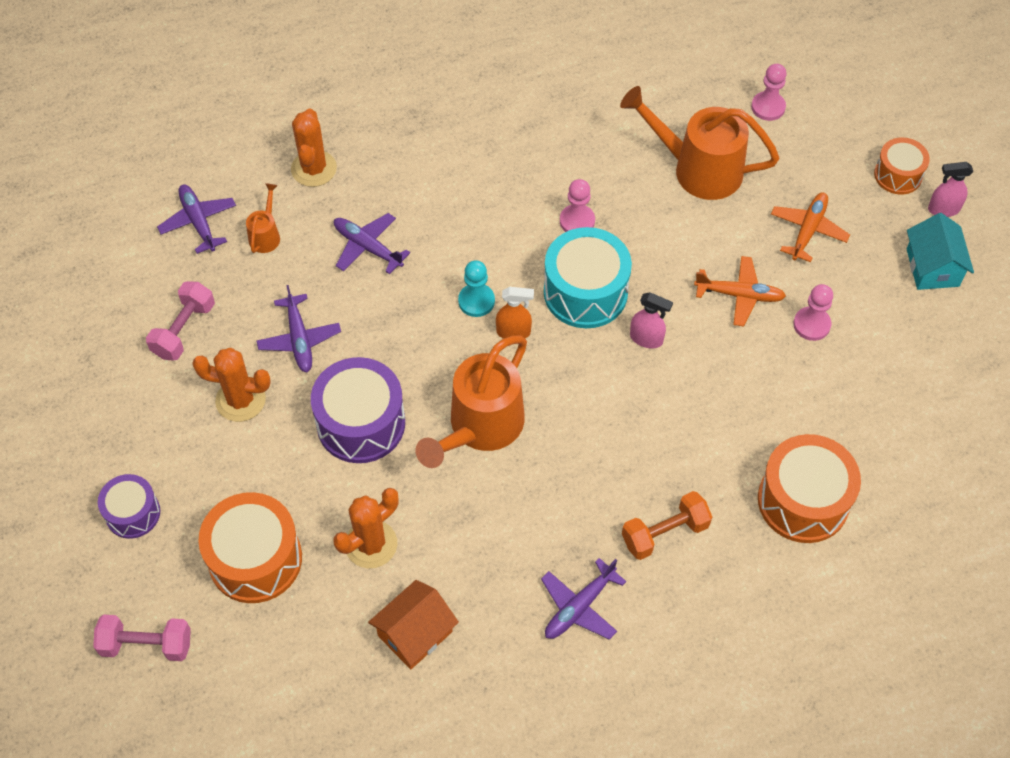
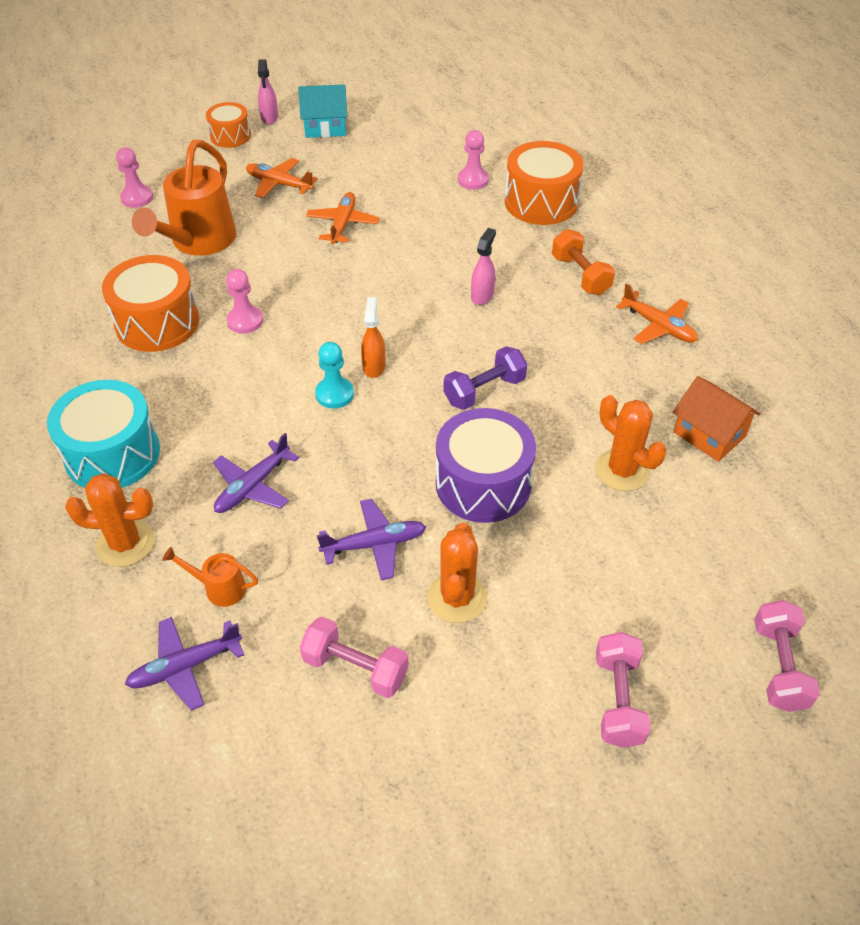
camera: 90 degrees left, 10 degrees down
(133, 513) = (618, 700): purple drum -> pink dumbbell
(255, 559) = (656, 568): orange drum -> orange drum (157, 322)
(479, 428) = (484, 391): orange watering can -> purple dumbbell
(579, 607) = (658, 326): purple plane -> orange plane
(585, 292) = (331, 317): turquoise drum -> turquoise drum (112, 454)
(646, 339) = (385, 279): pink spray bottle -> pink spray bottle (482, 295)
(811, 324) = (376, 188): pink pawn -> pink pawn (473, 180)

